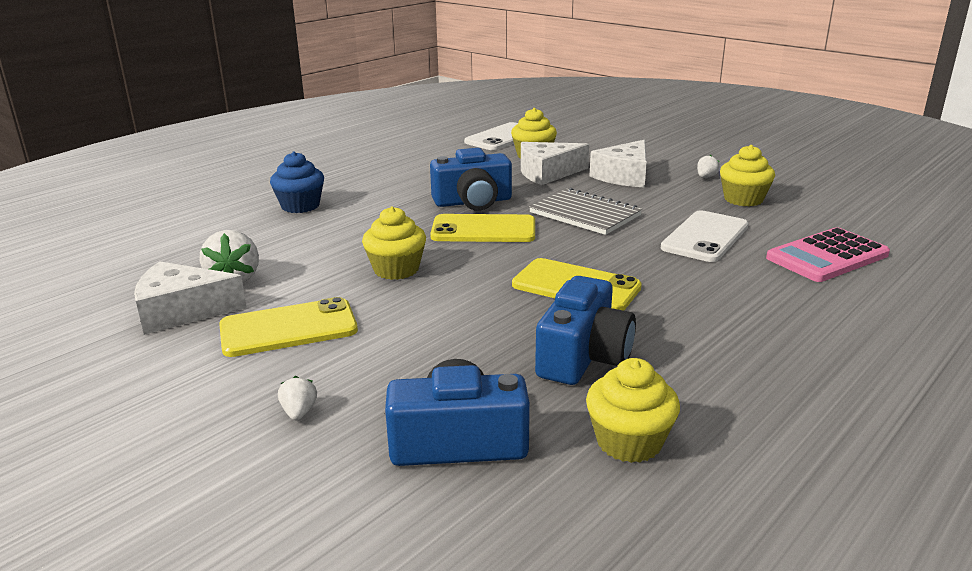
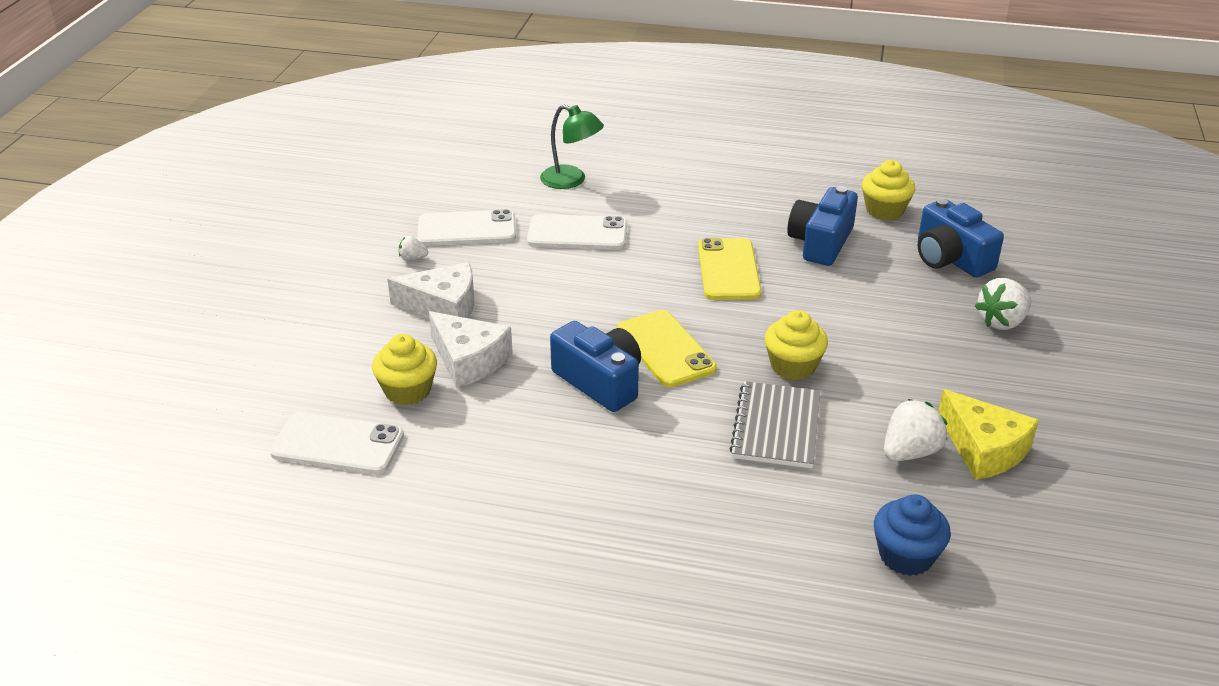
camera: 120 degrees left, 10 degrees up
(182, 311) = (984, 448): white cheese -> yellow cheese
(288, 328) = (935, 376): yellow phone -> none
(299, 412) = (1002, 322): white strawberry -> white strawberry, size x1.92
(300, 206) = (721, 508): blue cupcake -> blue cupcake (906, 556)
(583, 356) = (820, 242): blue camera -> blue camera turned 60 degrees counterclockwise
(585, 214) = (575, 303): grey notebook -> grey notebook (776, 427)
(743, 199) = (467, 229): yellow cupcake -> white phone
(827, 256) = (571, 180): pink calculator -> green lamp

